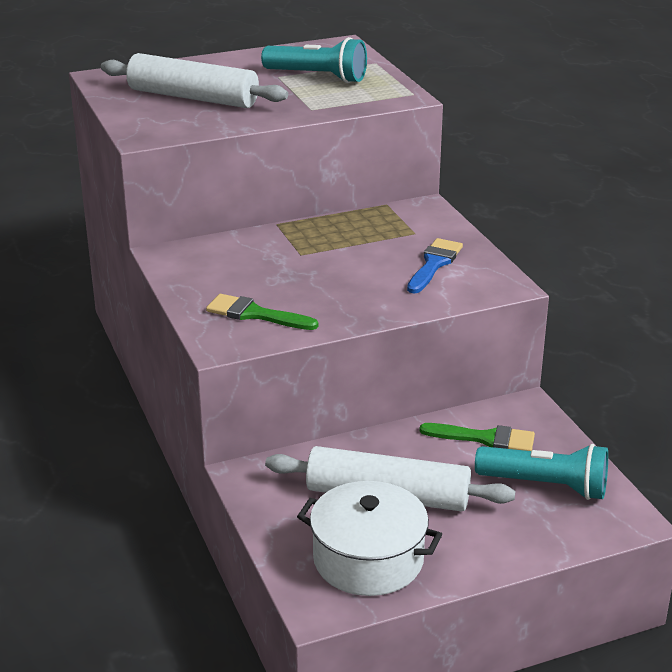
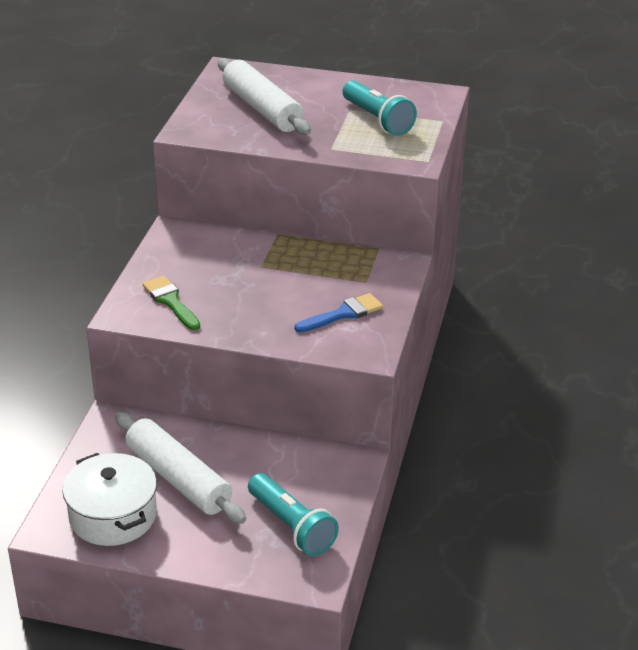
camera: 35 degrees right, 5 degrees up
(484, 438) = (295, 470): green brush -> none

